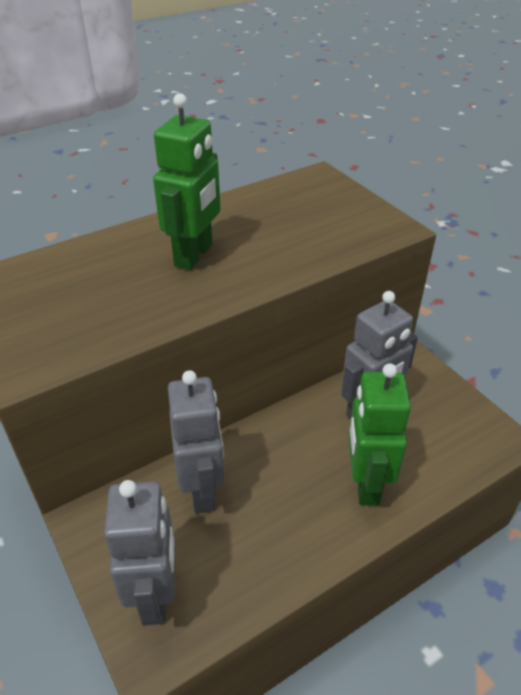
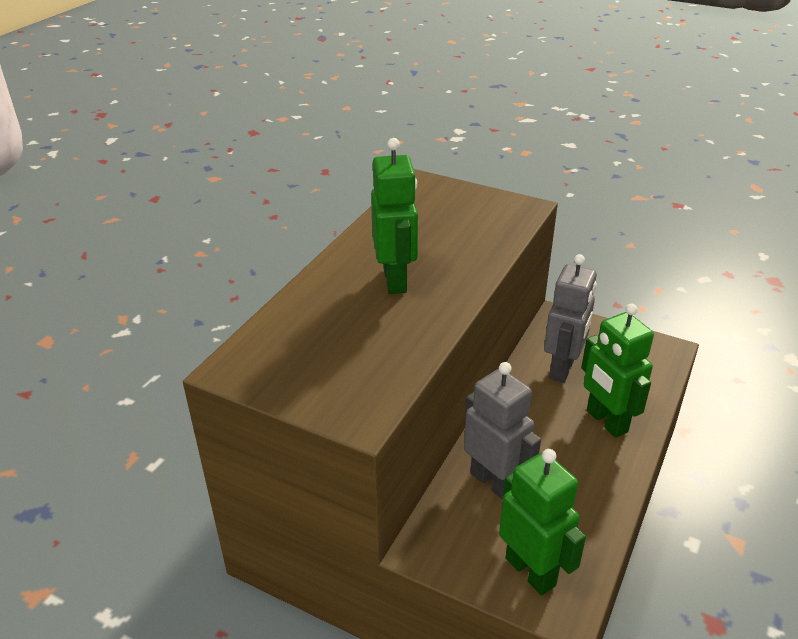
camera: 30 degrees left, 5 degrees down
(156, 595) = (531, 571): grey robot -> green robot

